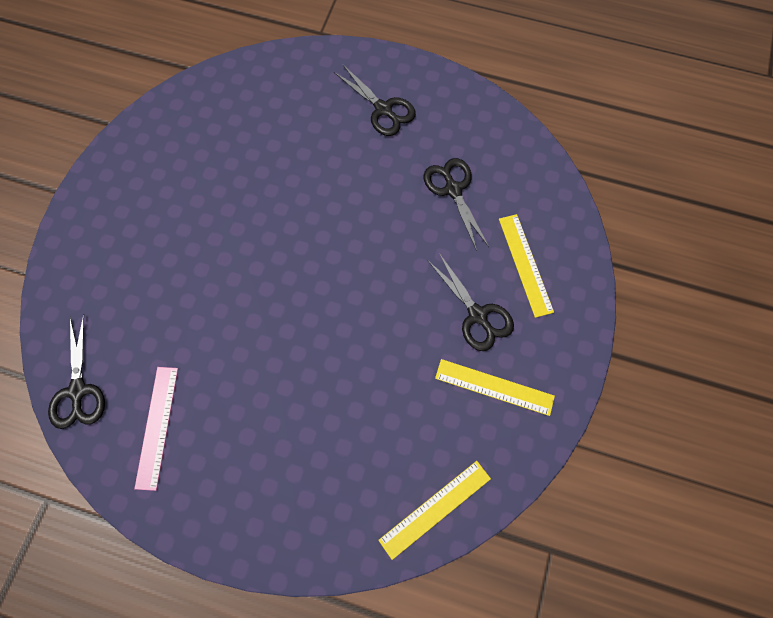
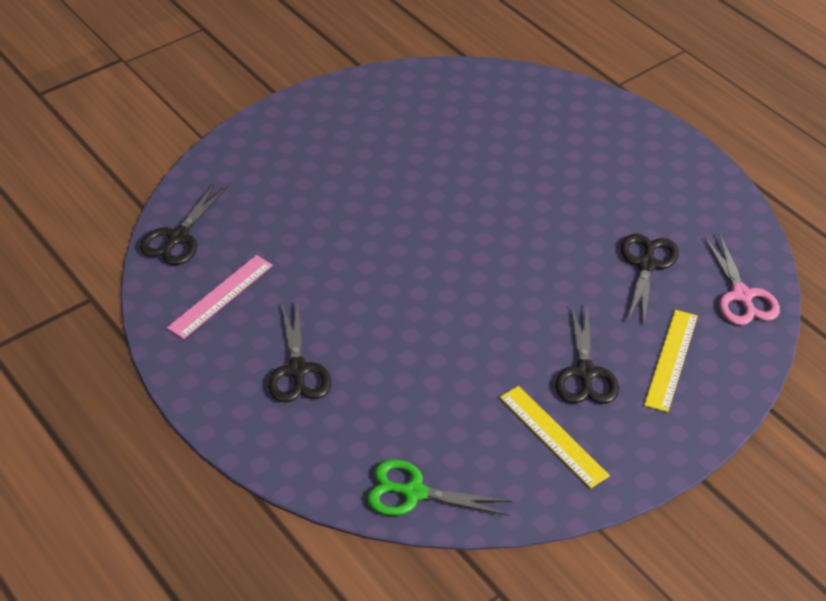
camera: 35 degrees right, 25 degrees down
(383, 109) = (629, 170): black scissors -> black scissors (298, 370)
(435, 509) = (414, 492): yellow ruler -> green scissors
(532, 177) = (742, 296): none -> pink scissors

